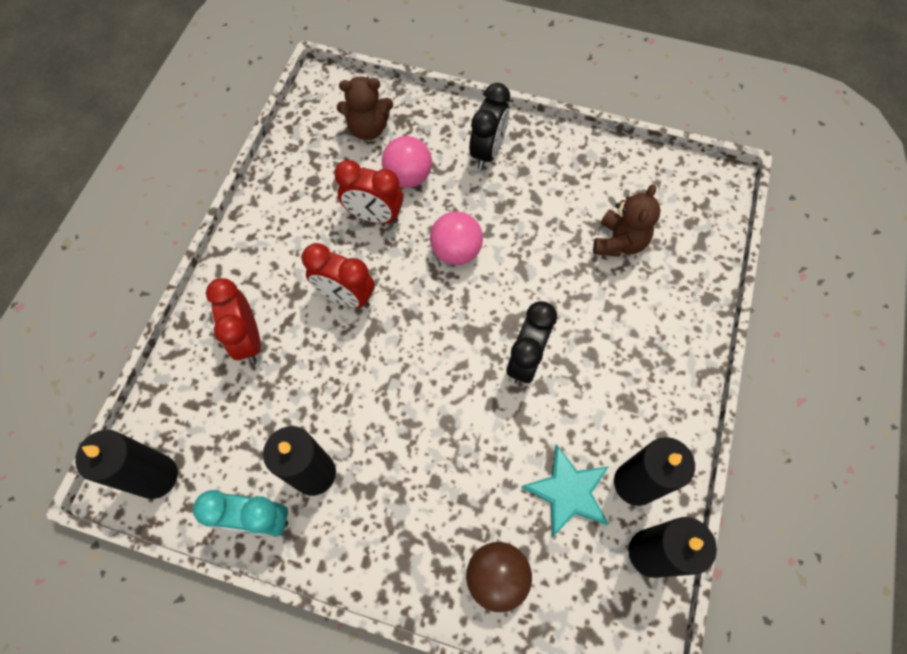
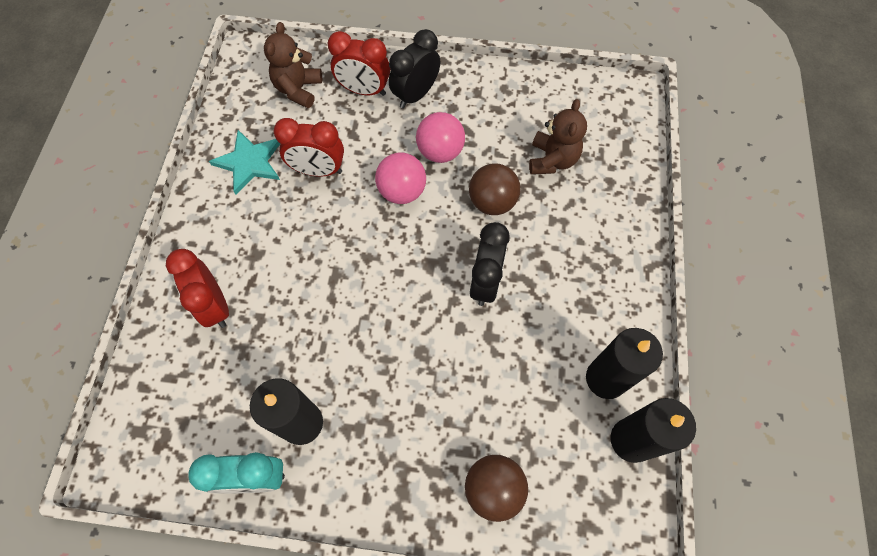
camera: 10 degrees left, 0 degrees up
(156, 476) = (145, 454): black candle -> none
(346, 297) = (304, 250): red clock -> red clock (364, 90)
(368, 129) = (298, 89): brown teddy bear -> brown teddy bear turned 120 degrees clockwise
(408, 177) = (344, 129): pink ball -> pink ball (440, 152)
(487, 152) = (415, 95): black clock -> black clock turned 150 degrees counterclockwise
(548, 277) = (492, 202): none -> brown ball
(568, 492) = (546, 397): turquoise star -> turquoise star (249, 162)

